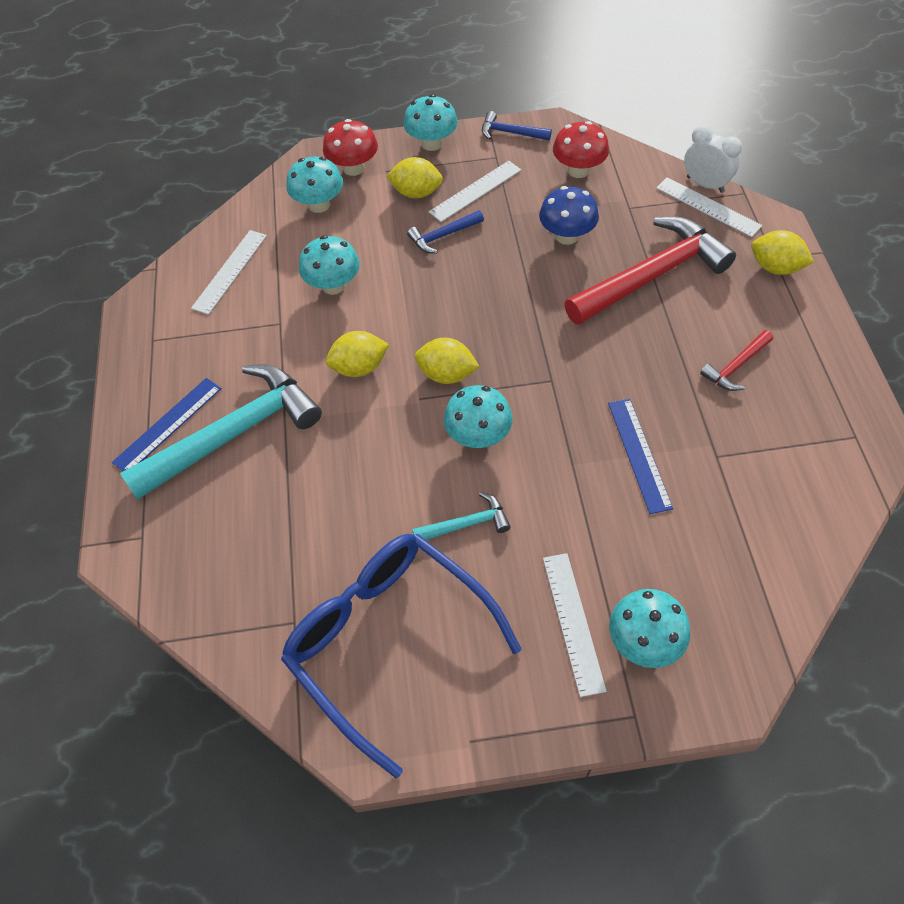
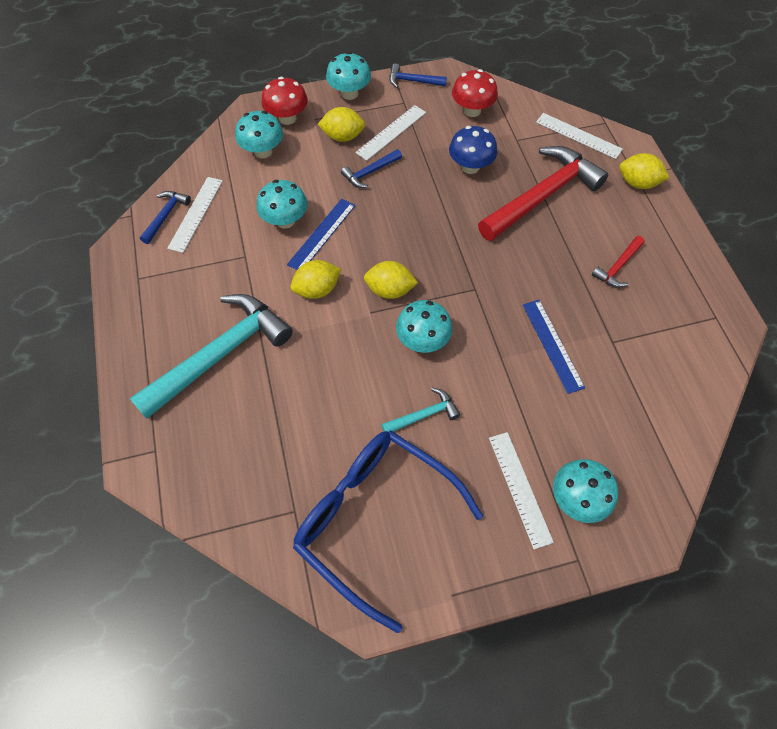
camera: 10 degrees left, 5 degrees up
(168, 425) = (163, 351): blue ruler -> blue ruler (322, 234)
(195, 271) = (166, 216): none -> blue hammer
(705, 184) = (574, 117): white clock -> none

